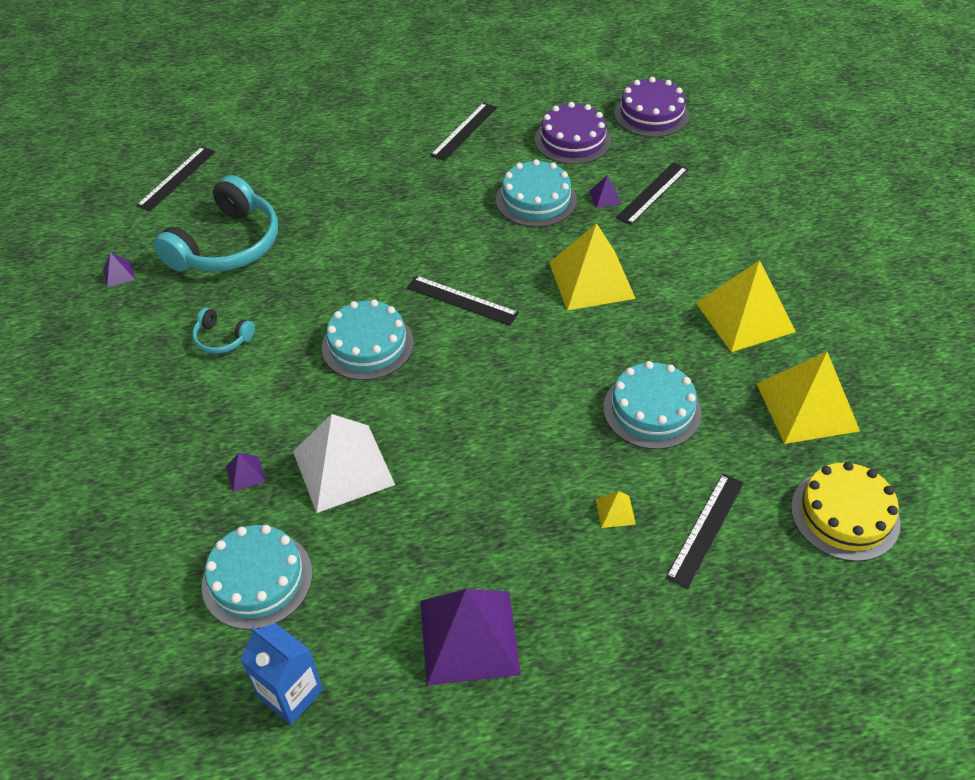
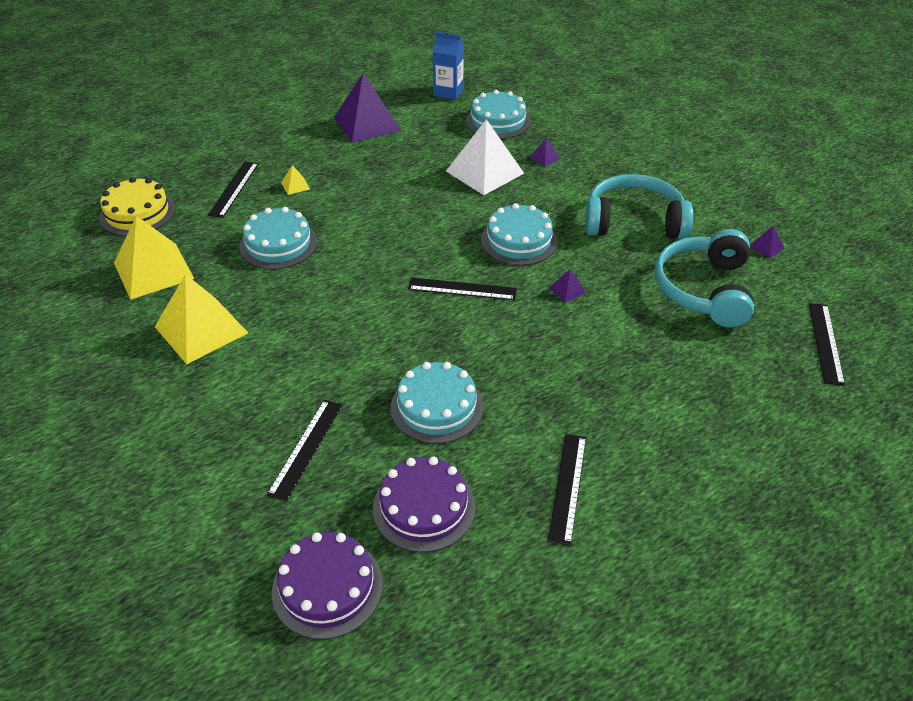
camera: 160 degrees right, 5 degrees down
(222, 338) = (634, 222): turquoise headphones -> turquoise headphones, size x2.17
(591, 280) = (351, 332): yellow pyramid -> none
(605, 197) = (360, 429): purple pyramid -> purple pyramid (567, 290)

